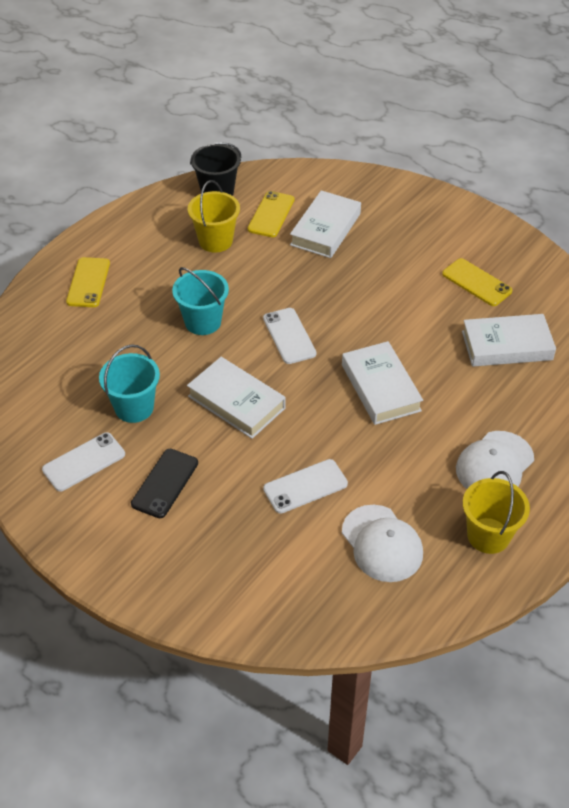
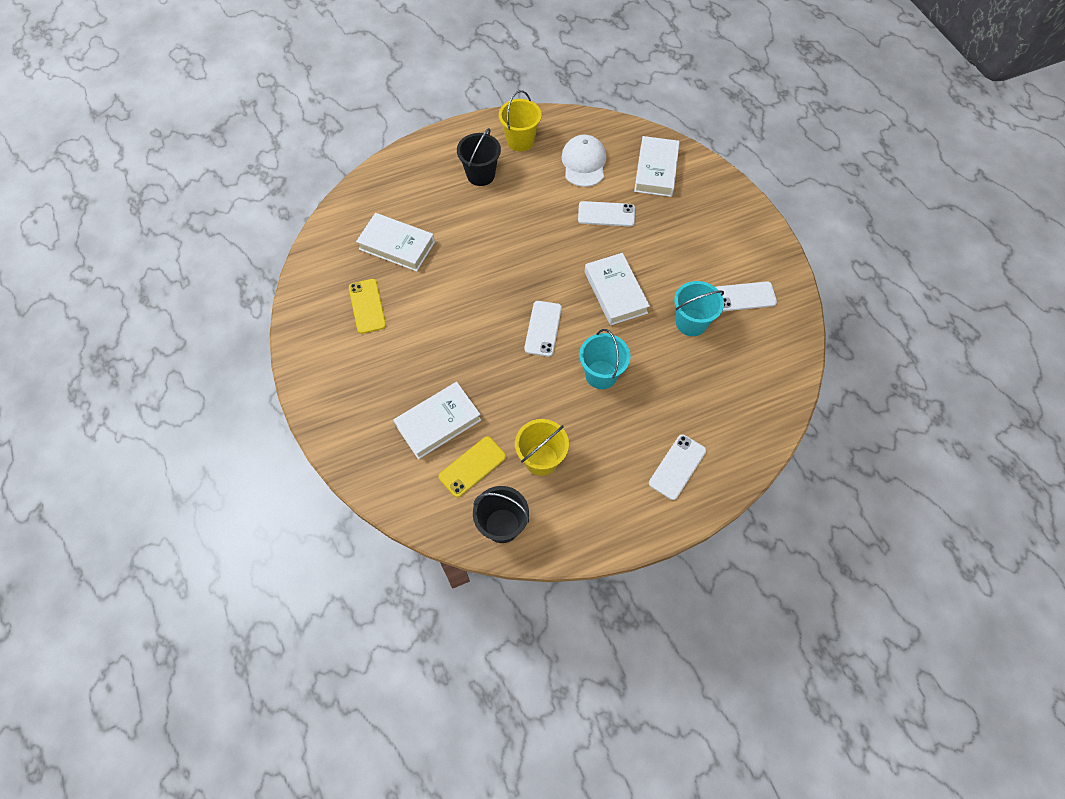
camera: 150 degrees left, 15 degrees up
(88, 282) = (677, 467): yellow phone -> white phone
(165, 483) = (695, 256): black phone -> none
(380, 388) = (509, 256): white book -> white book (656, 170)
(494, 464) = (481, 175): white cap -> black bucket

